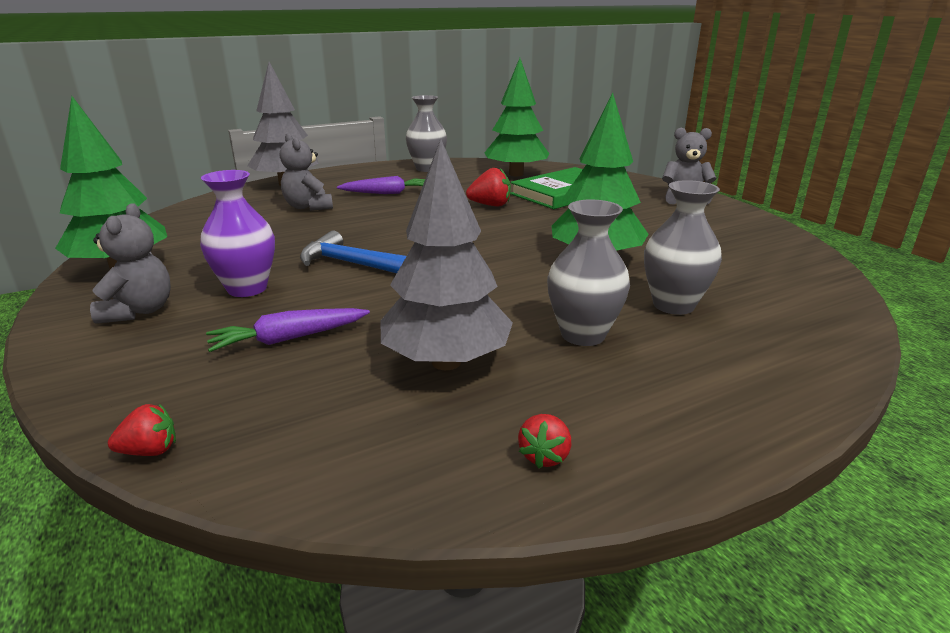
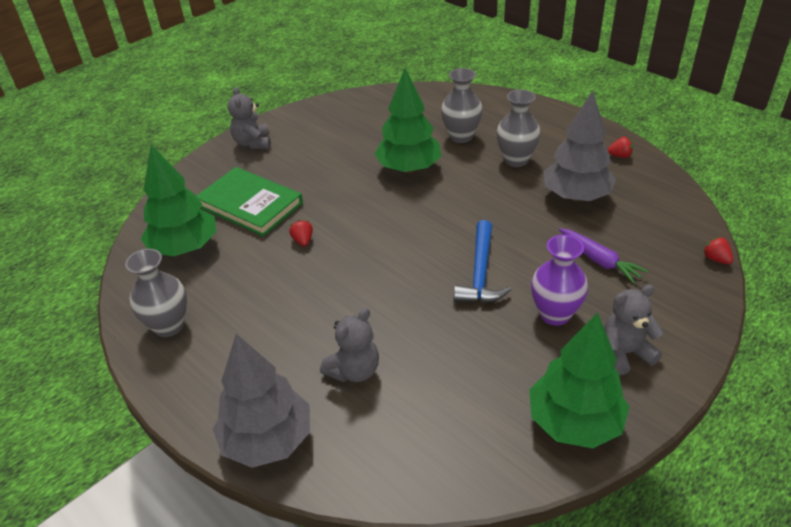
camera: 105 degrees left, 15 degrees up
(387, 193) = (283, 325): purple carrot -> none
(490, 205) = (303, 241): red strawberry -> red strawberry, size x0.64

